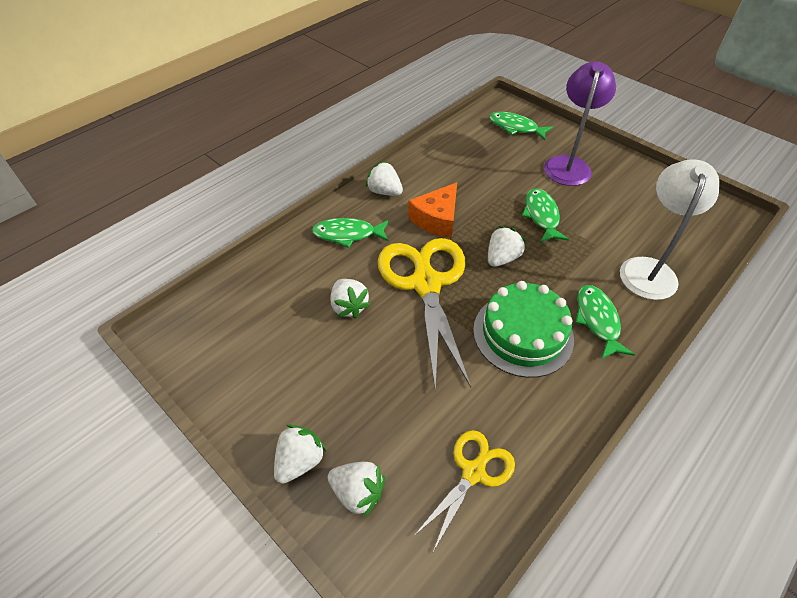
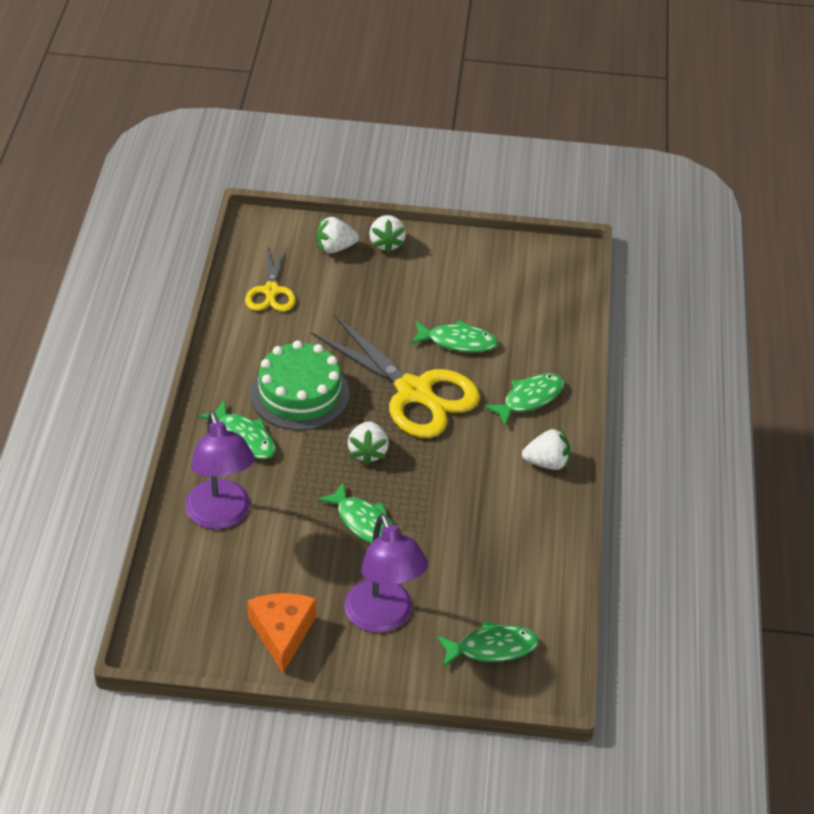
camera: 140 degrees right, 5 degrees down
(349, 306) = (458, 341): white strawberry -> green fish
(437, 219) = (464, 460): orange cheese -> orange cheese (282, 633)
(648, 269) = (221, 516): white lamp -> purple lamp

